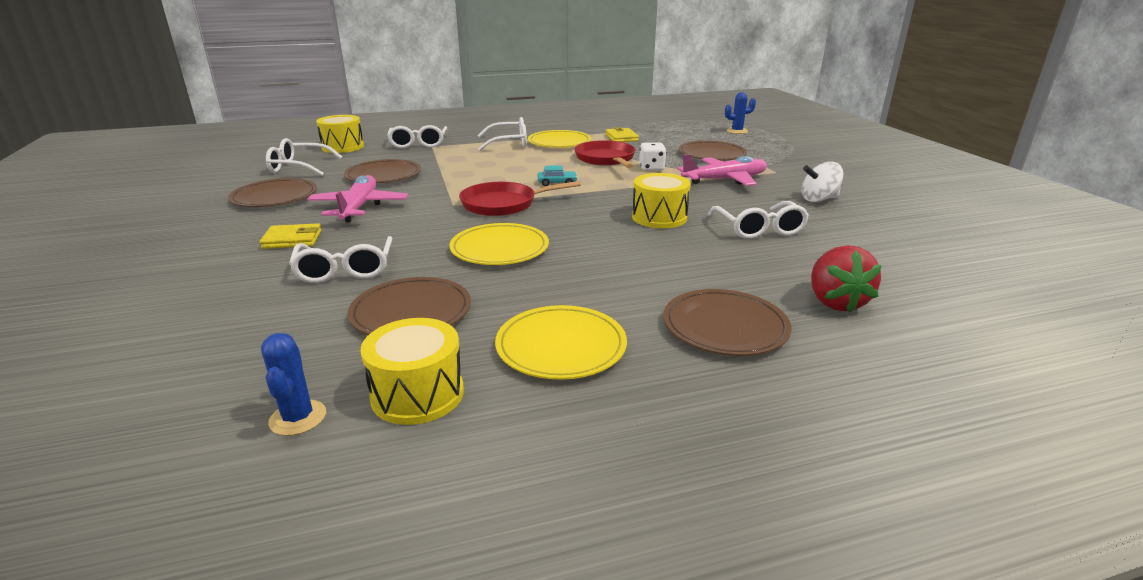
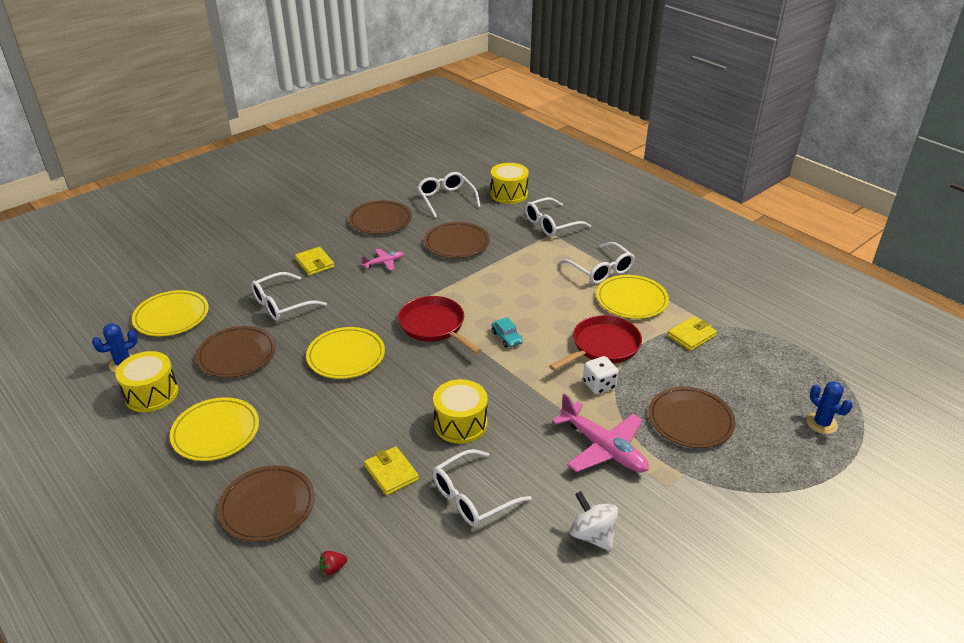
camera: 65 degrees right, 10 degrees up
(235, 355) = (171, 316): none -> yellow plate
(359, 207) = (384, 263): pink plane -> pink plane, size x0.52
(708, 255) = (391, 473): none -> yellow wallet
(835, 302) = (333, 568): red strawberry -> red strawberry, size x0.42

